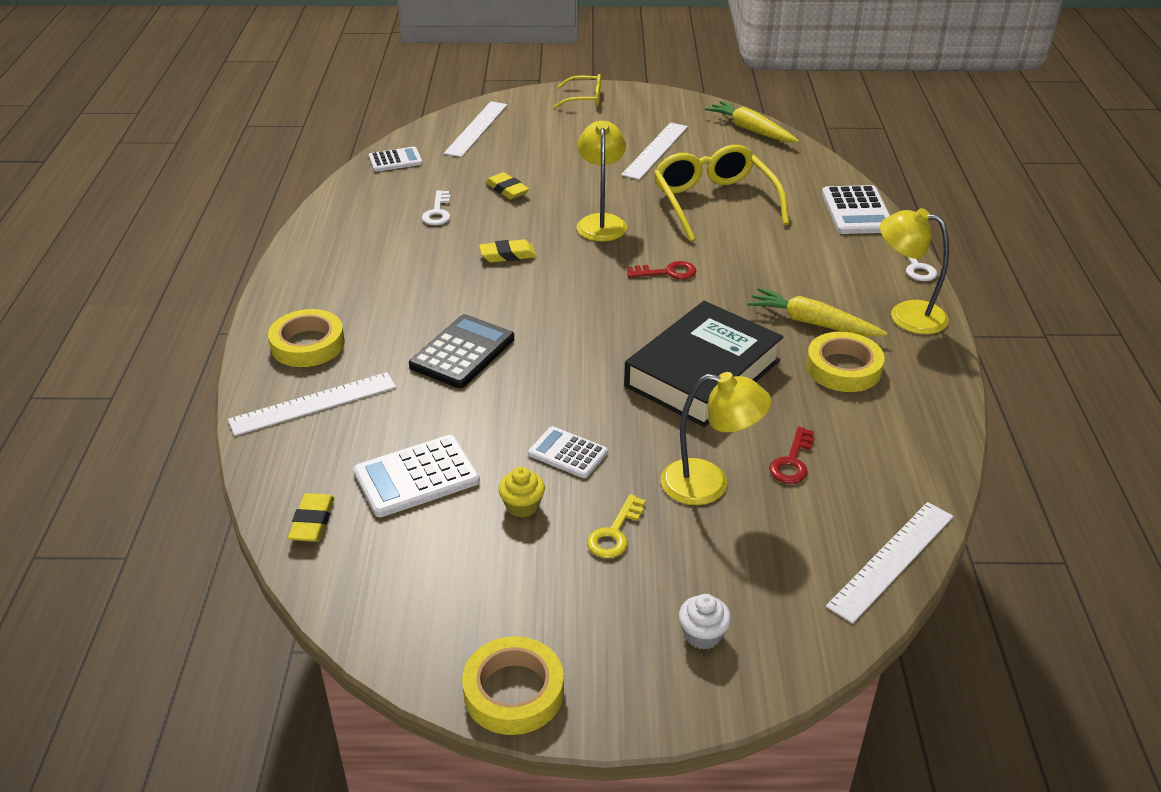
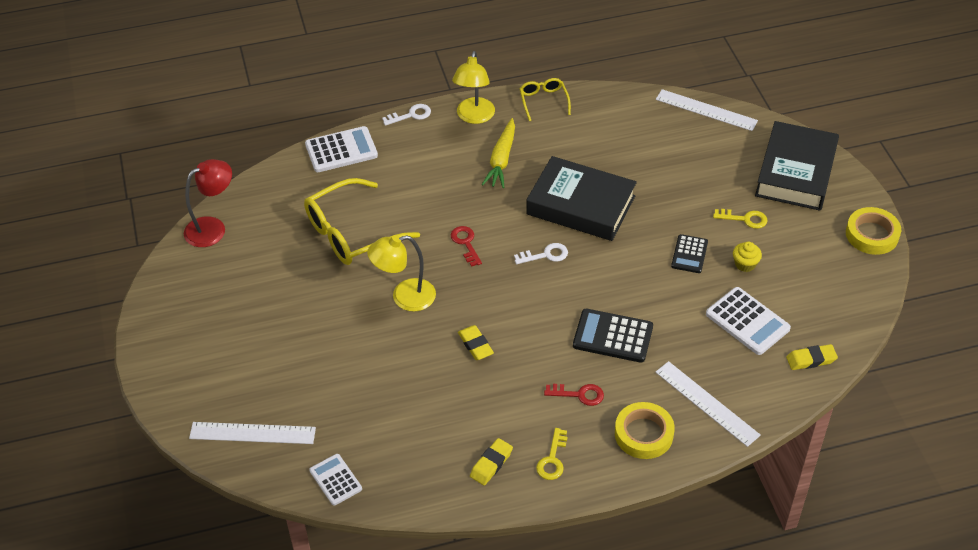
camera: 105 degrees left, 10 degrees up
(324, 277) = (552, 459): none -> yellow key
(438, 212) = (423, 413): white key -> white key (545, 255)
(507, 190) = (369, 374): yellow eraser -> yellow eraser (491, 464)
(568, 453) = (689, 254): white calculator -> black calculator
(585, 99) = (167, 361): yellow glasses -> yellow glasses (543, 101)
(655, 150) = (268, 286): white ruler -> none
(702, 635) = (796, 172): white cupcake -> black book
(709, 484) = (684, 186): yellow lamp -> none
(751, 130) = (213, 228): yellow carrot -> red lamp
(792, 462) = (647, 154): red key -> red key (579, 394)
(843, 368) = (546, 141): yellow tape -> none

